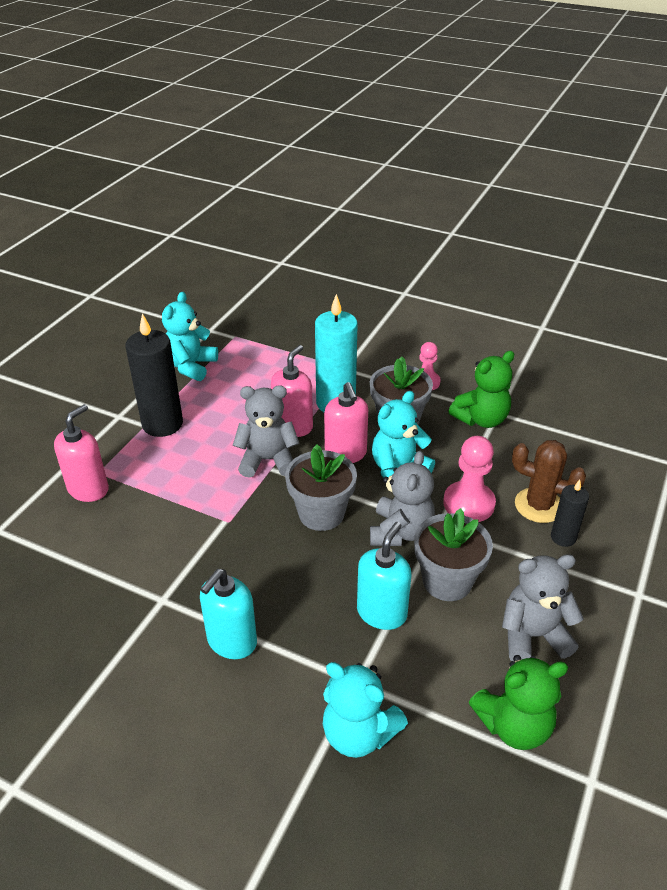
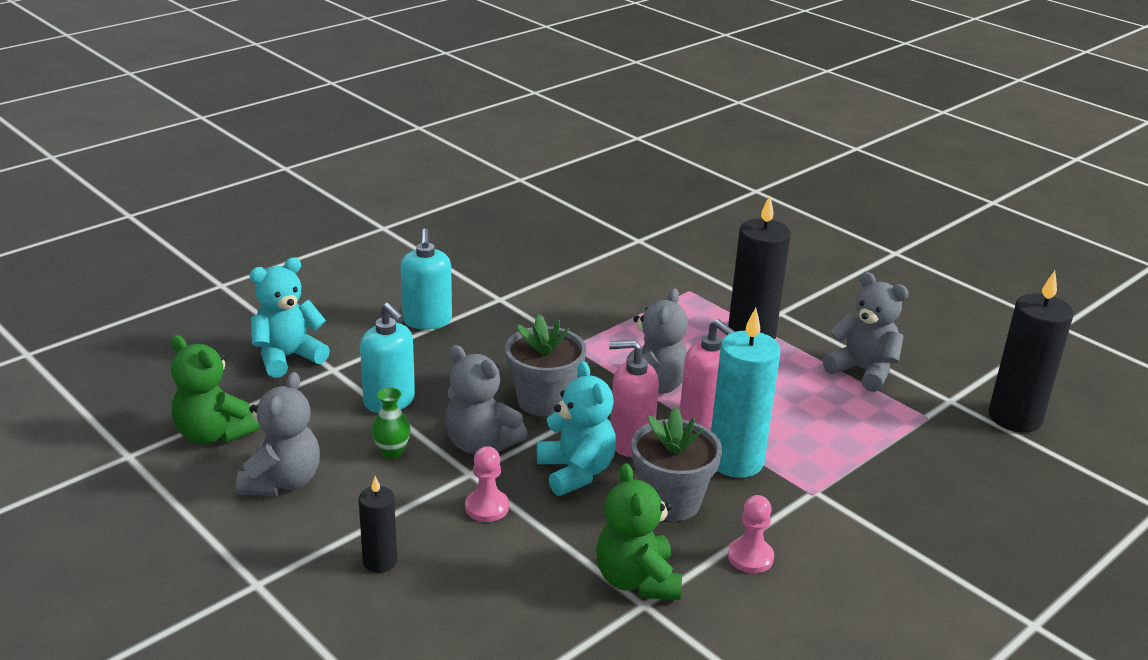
camera: 110 degrees right, 10 degrees down
(88, 489) = (667, 283): pink soap dispenser -> none
(191, 366) = (863, 371): turquoise teddy bear -> grey teddy bear
(217, 306) = (1015, 417): none -> black candle
(231, 641) = (427, 321): turquoise soap dispenser -> turquoise soap dispenser turned 150 degrees counterclockwise
(447, 581) = (392, 452): grey flower pot -> green vase
(469, 503) = (487, 507): pink pawn -> pink pawn, size x0.65
(514, 725) = (214, 434): green teddy bear -> green teddy bear turned 60 degrees counterclockwise
(539, 505) = (442, 564): brown cactus -> none

